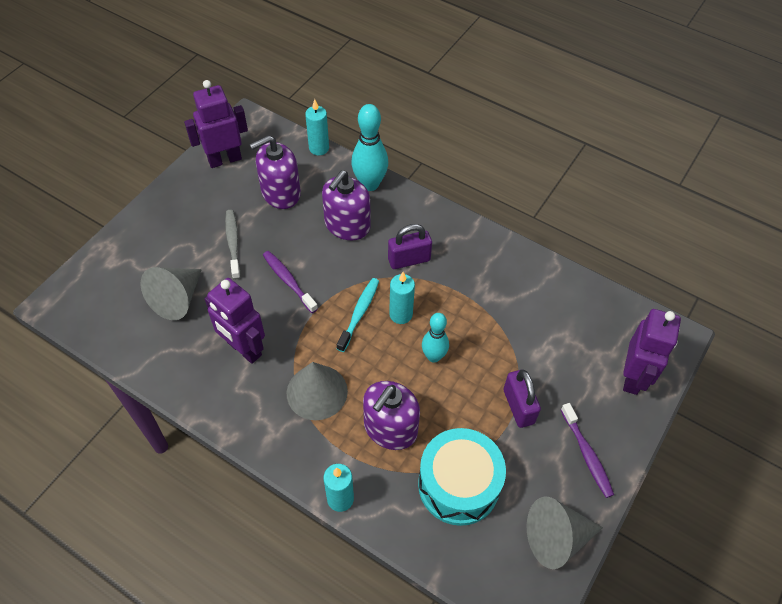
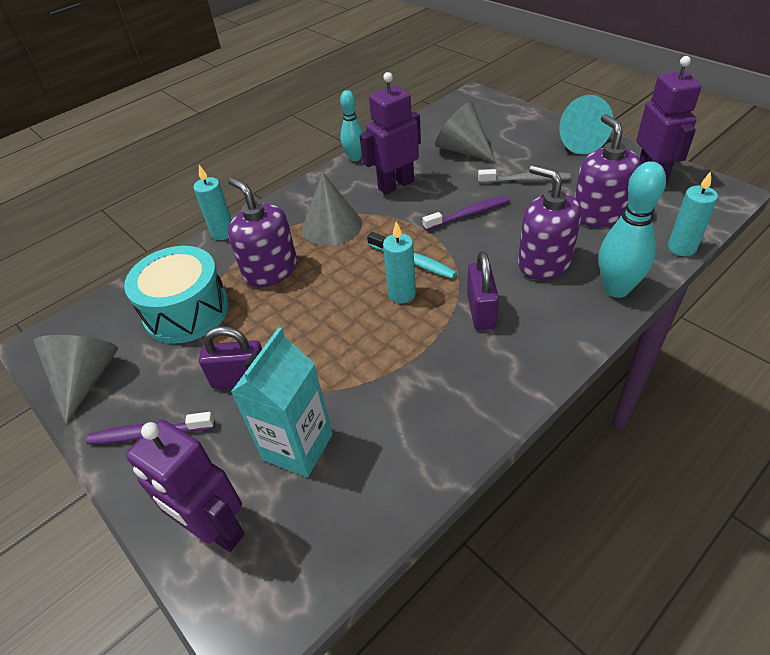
camera: 110 degrees right, 10 degrees down
(166, 208) = (577, 141): none -> turquoise cone
(433, 356) = (337, 314): turquoise bowling pin -> turquoise bowling pin (355, 158)
(561, 348) = (298, 447): none -> turquoise carton

